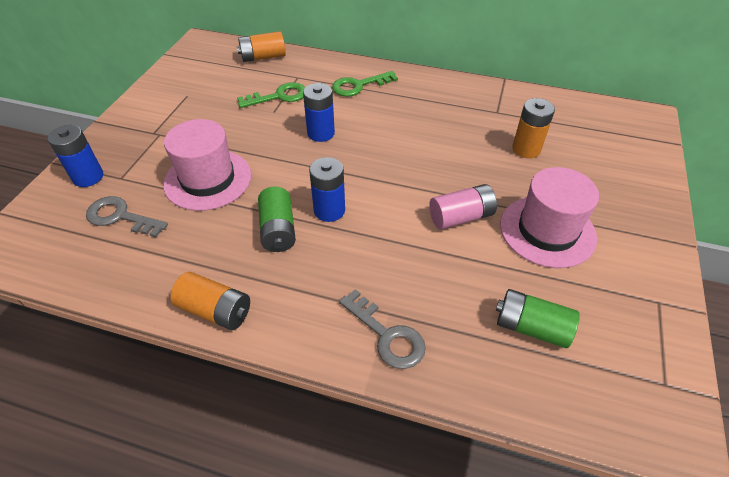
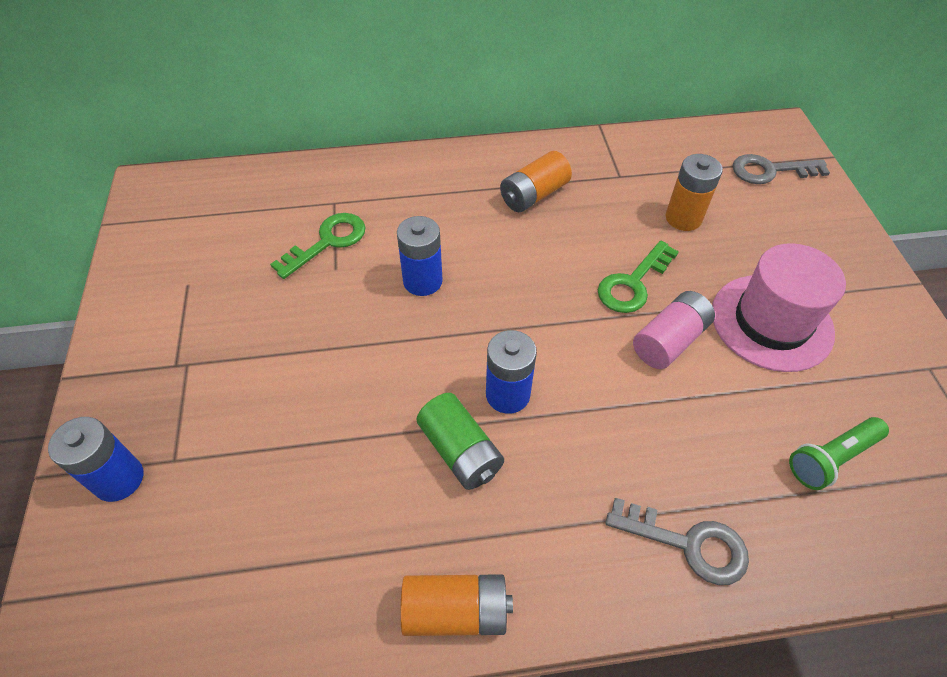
camera: 25 degrees left, 5 degrees up
(121, 217) = (219, 524): grey key -> grey key (770, 170)
(208, 179) = (311, 411): pink hat -> none
(263, 57) = (263, 185): orange battery -> orange battery (534, 195)
(359, 85) = (427, 190): green key -> green key (633, 283)
(531, 327) = (831, 458): green battery -> green flashlight

